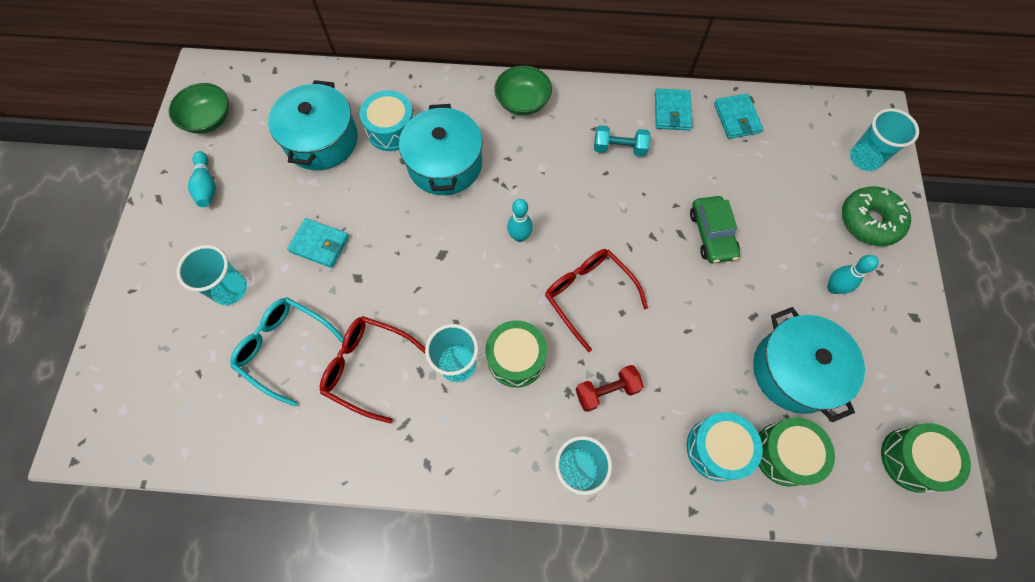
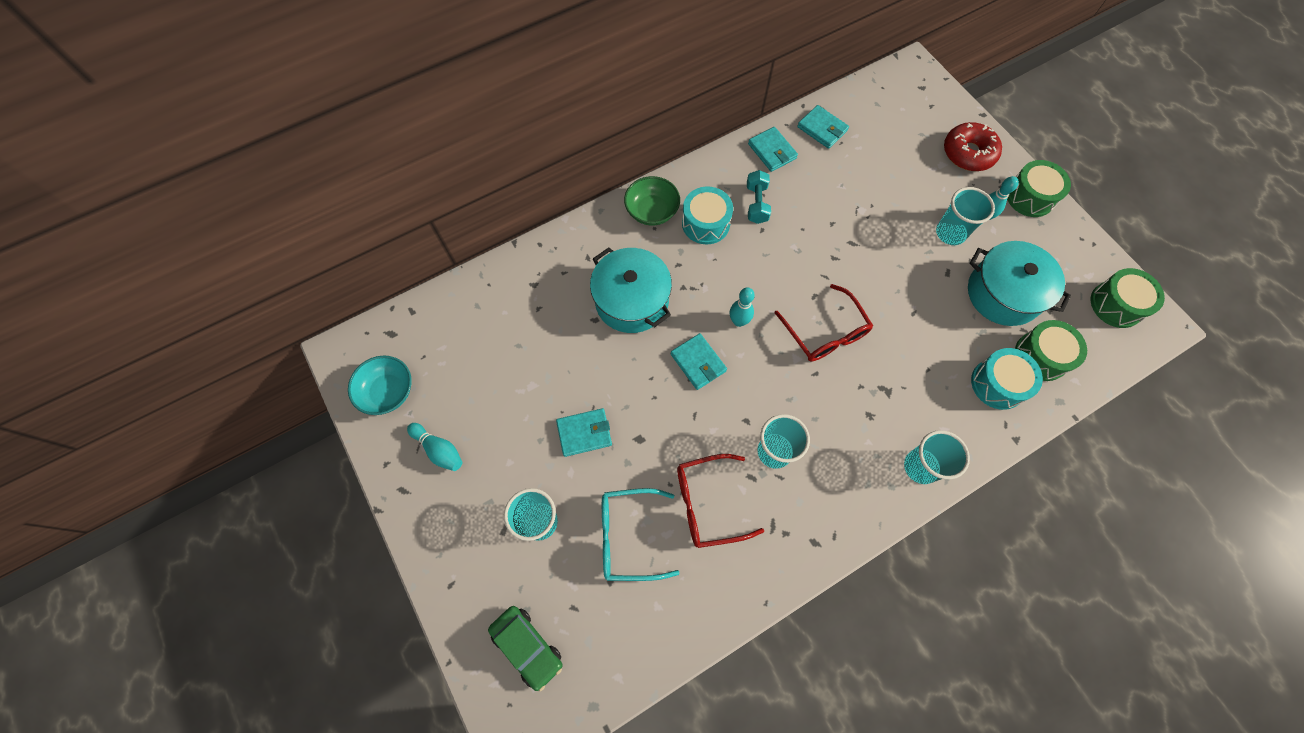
camera: 35 degrees left, 0 degrees up
(209, 119) = (388, 392): green bowl -> turquoise bowl
(321, 140) = (509, 345): turquoise pot -> none
(391, 130) = (563, 299): turquoise drum -> turquoise drum (705, 223)
(456, 248) = (698, 363): none -> turquoise wallet
(516, 358) = (813, 416): green drum -> green drum (1030, 197)
(588, 295) = (825, 333): red glasses -> red glasses turned 135 degrees counterclockwise
(607, 391) = (895, 395): red dumbbell -> none
(619, 148) = (756, 204): turquoise dumbbell -> turquoise dumbbell turned 60 degrees counterclockwise
(712, 234) = (874, 230): green car -> green car (527, 647)
(864, 158) = (930, 108): turquoise cup -> turquoise cup (950, 233)
(869, 221) = (968, 153): green donut -> red donut

